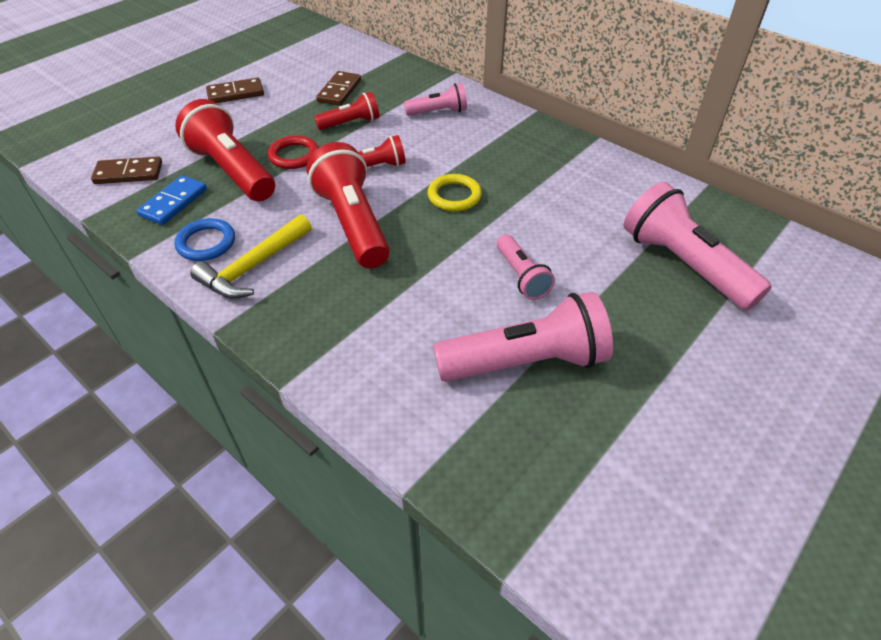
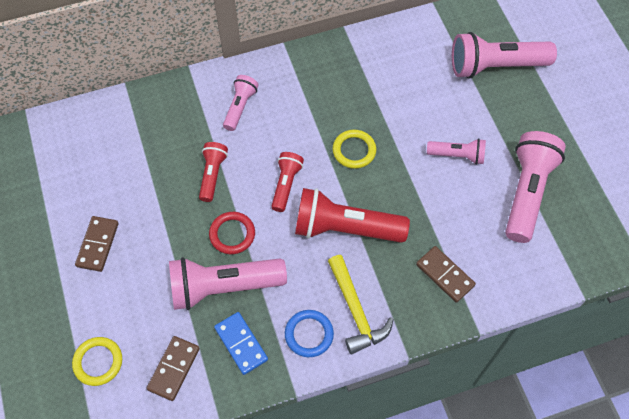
camera: 60 degrees left, 15 degrees up
(119, 133) = (98, 362): none -> yellow ring
(232, 171) = (223, 287): red flashlight -> pink flashlight
(339, 91) = (155, 162): brown domino -> brown domino (445, 275)

